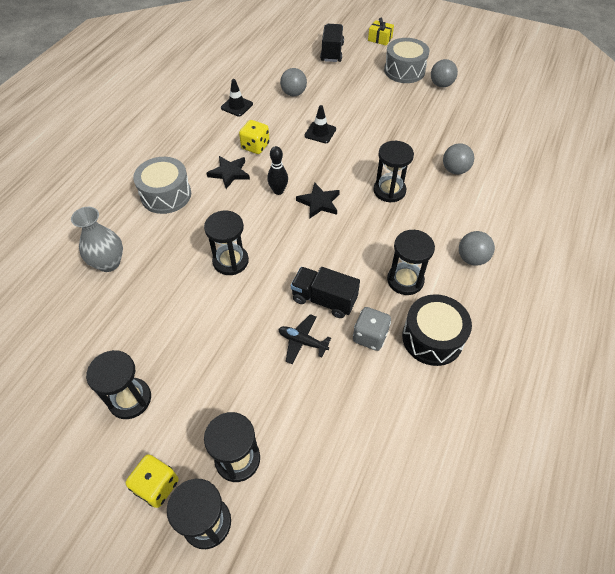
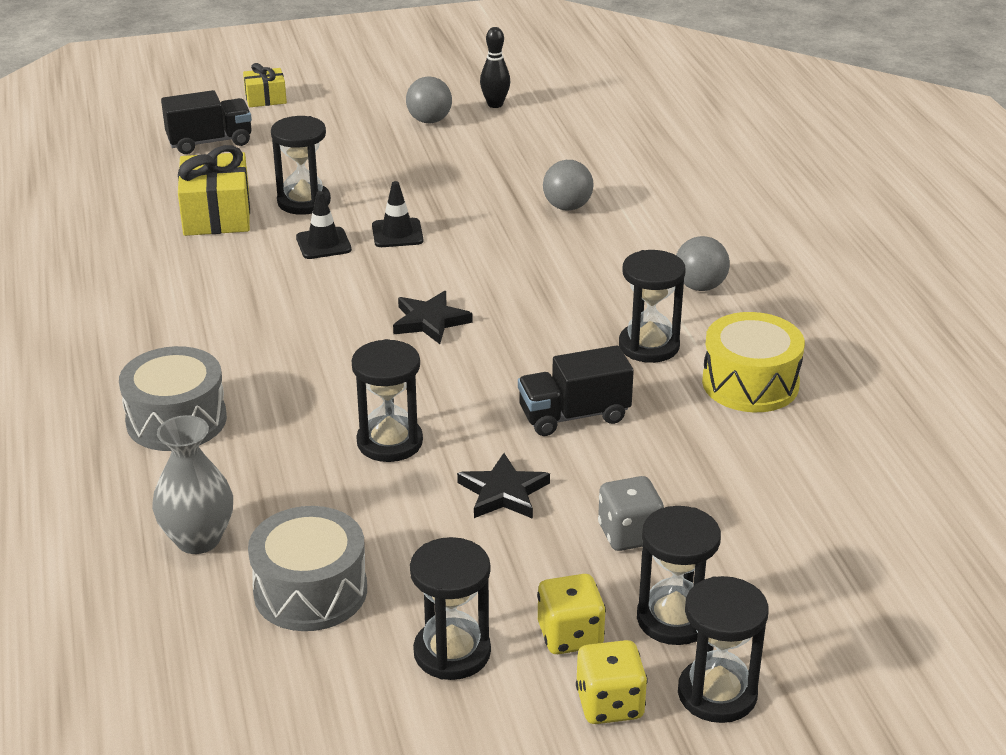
camera: 40 degrees left, 20 degrees down
(229, 173) = (246, 349): black star -> black star (503, 492)
(237, 106) = (141, 267): black traffic cone -> black traffic cone (397, 233)
(255, 146) = (243, 301): yellow dice -> yellow dice (570, 636)
(278, 191) = (352, 335): black bowling pin -> black bowling pin (495, 104)
(293, 93) = (216, 215): grey ball -> yellow gift
(302, 341) = (602, 469): black plane -> none
(332, 52) = (210, 142): black truck -> black truck turned 105 degrees clockwise
(370, 336) = (677, 420): grey dice -> grey dice (629, 534)
(389, 191) = (510, 265): black hourglass -> black hourglass (304, 202)
(404, 70) = (354, 124): grey drum -> grey drum (310, 591)
(432, 338) = (750, 383): black drum -> yellow drum

